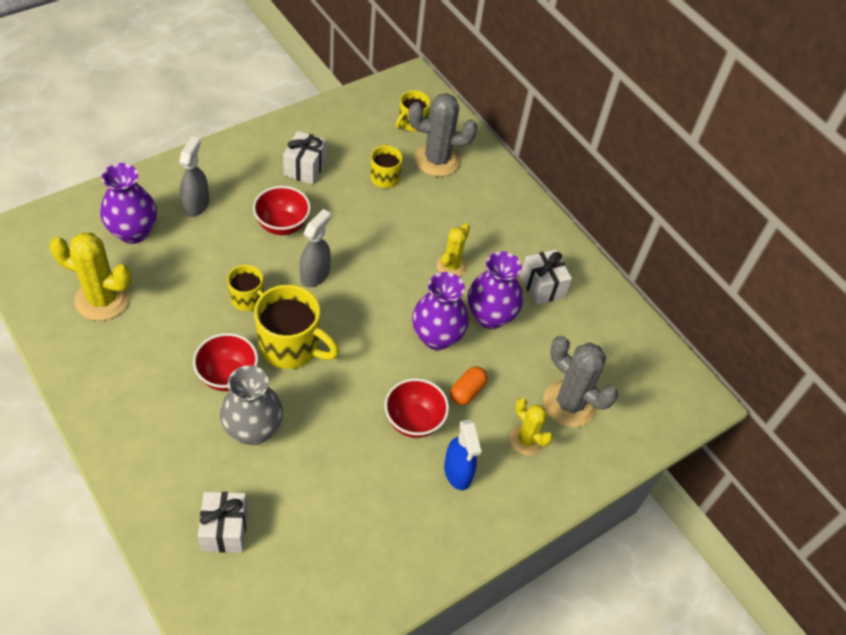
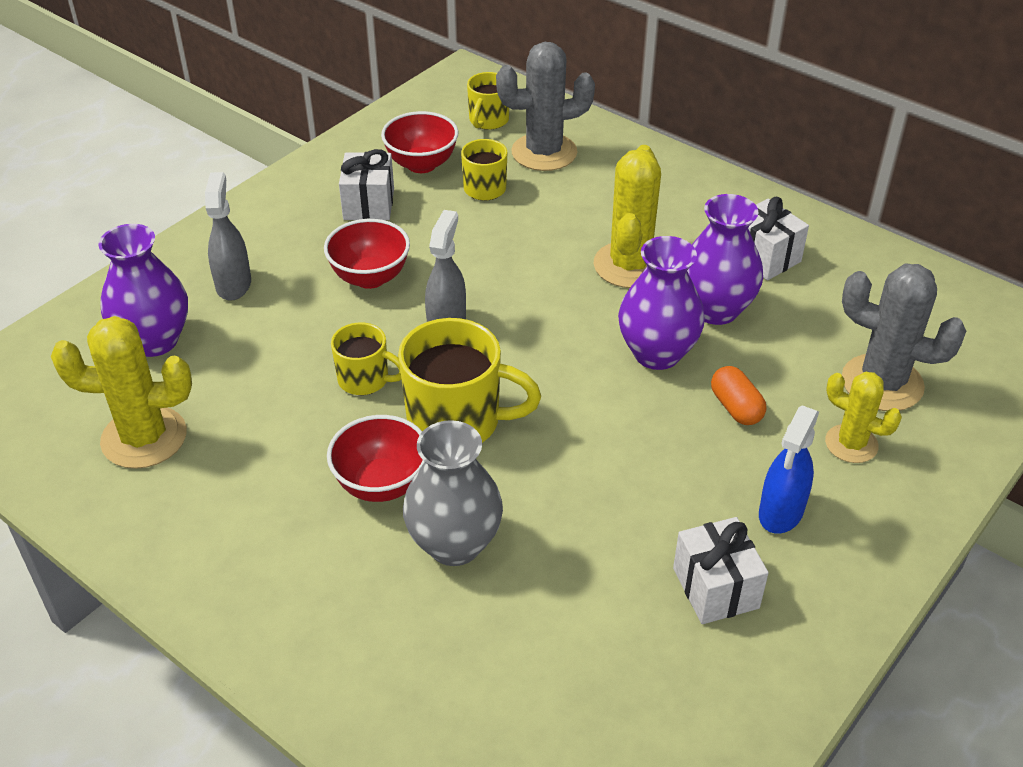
camera: 10 degrees left, 10 degrees down
(225, 529) = (478, 694): white gift -> white gift (715, 588)
(414, 421) = (682, 465): red bowl -> red bowl (421, 164)
(451, 266) = (630, 265): yellow cactus -> yellow cactus, size x1.62
(458, 472) = (780, 512): blue spray bottle -> blue spray bottle turned 60 degrees clockwise
(467, 391) = (735, 407): orange capsule -> orange capsule turned 45 degrees counterclockwise

